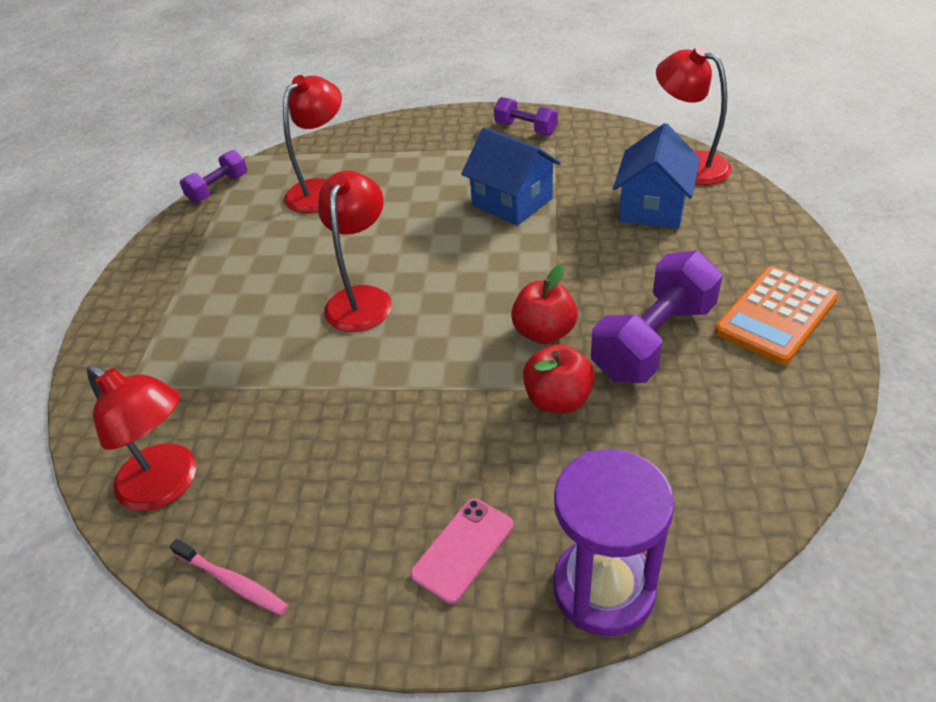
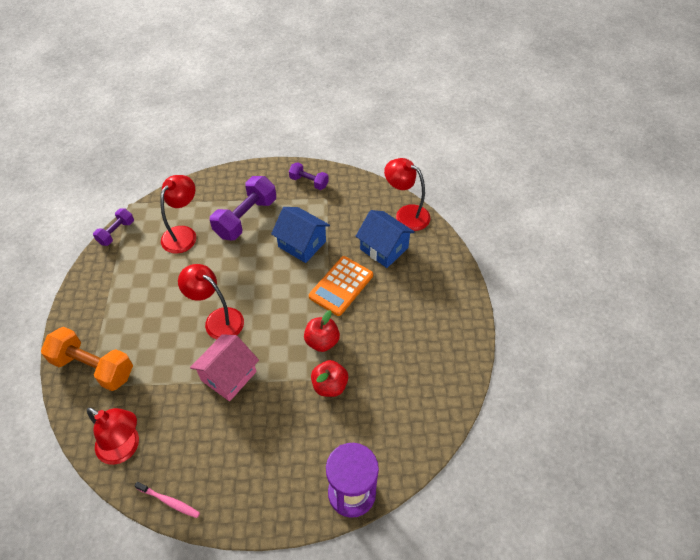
camera: 10 degrees left, 10 degrees up
(142, 360) = (93, 367): none -> orange dumbbell
(362, 298) = (218, 319): red lamp -> red lamp turned 60 degrees counterclockwise
(372, 379) = (228, 376): none -> pink house
(463, 550) = (284, 476): pink phone -> none
(653, 207) = (384, 248): blue house -> blue house turned 60 degrees counterclockwise
(653, 340) = (380, 345): purple dumbbell -> purple dumbbell (246, 218)
(776, 315) = (445, 327): orange calculator -> orange calculator (341, 286)

